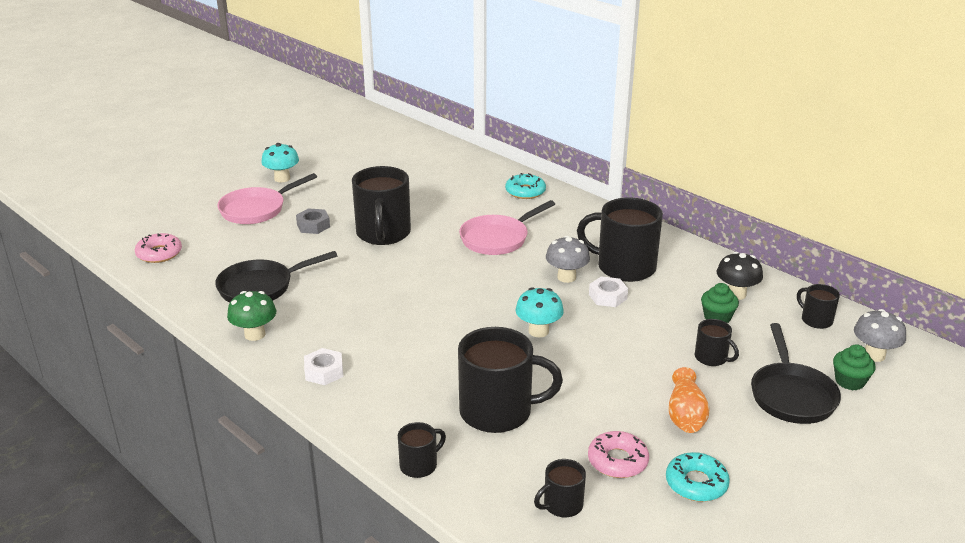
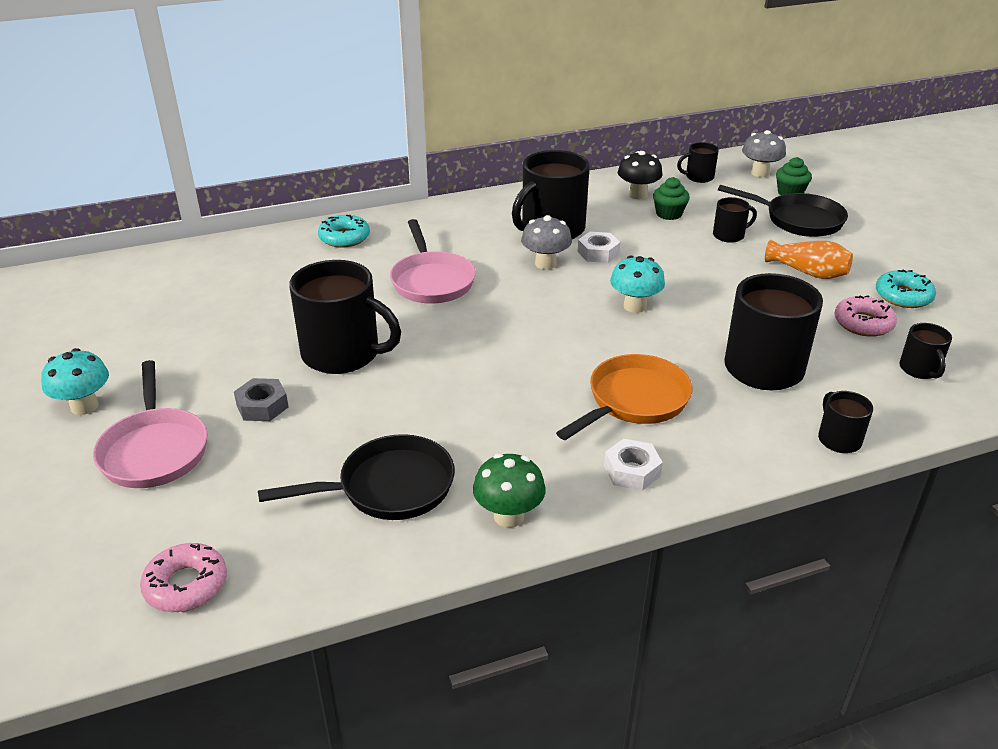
camera: 65 degrees left, 5 degrees up
(261, 287) = (388, 487): black pan -> black pan turned 105 degrees counterclockwise
(406, 356) = (633, 401): none -> orange pan

